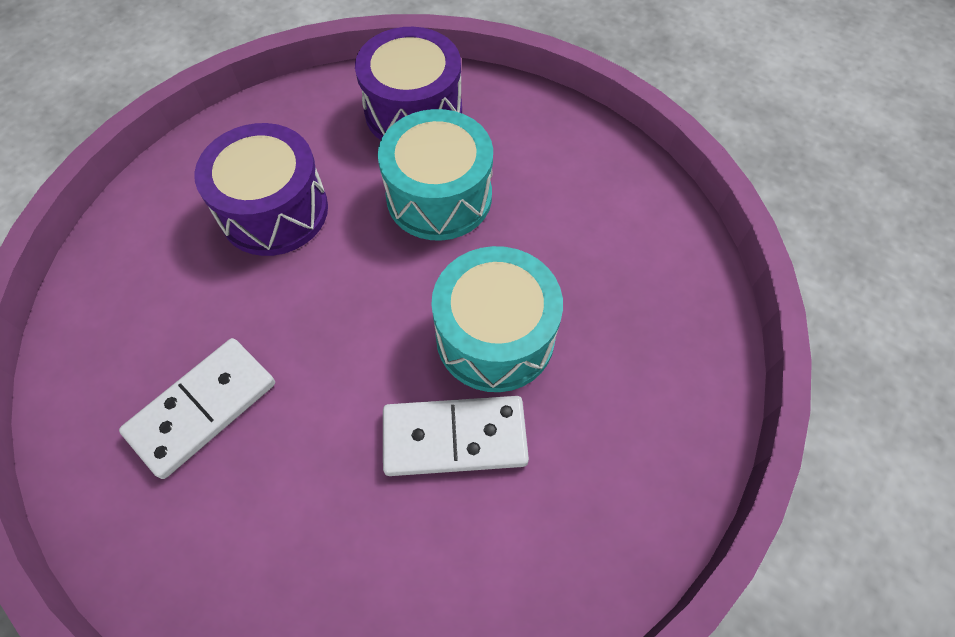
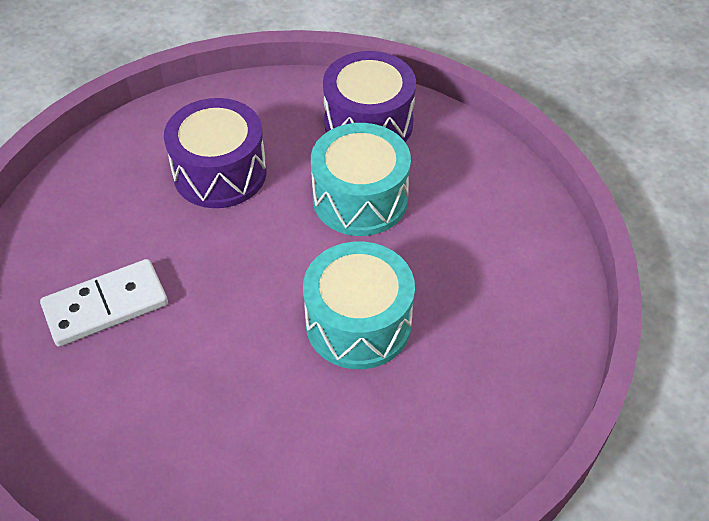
camera: 20 degrees right, 10 degrees down
(454, 437) = (291, 389): white domino -> none

